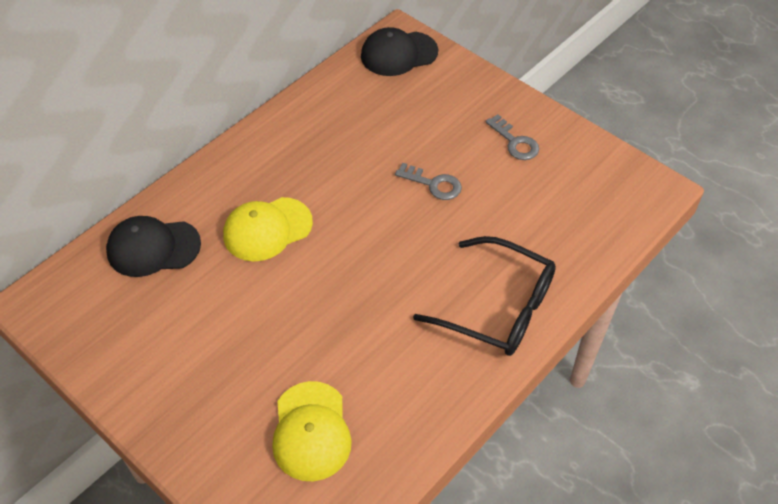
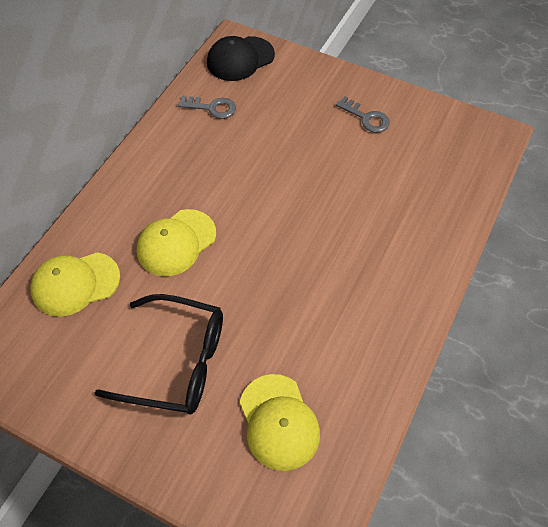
camera: 15 degrees left, 5 degrees up
(153, 248) = (75, 284): black cap -> yellow cap
(433, 184) = (310, 169): grey key -> grey key (212, 108)
(498, 307) = (402, 268): black glasses -> black glasses (176, 362)

